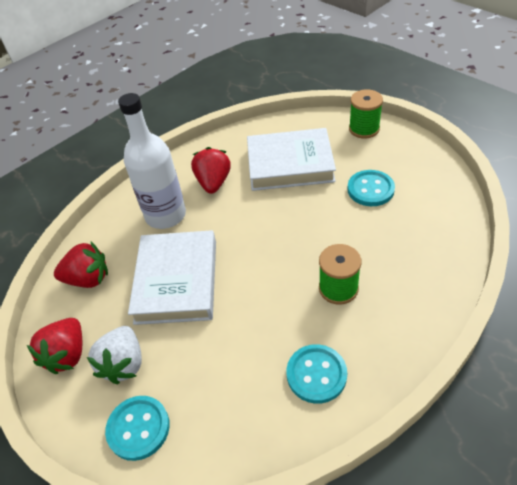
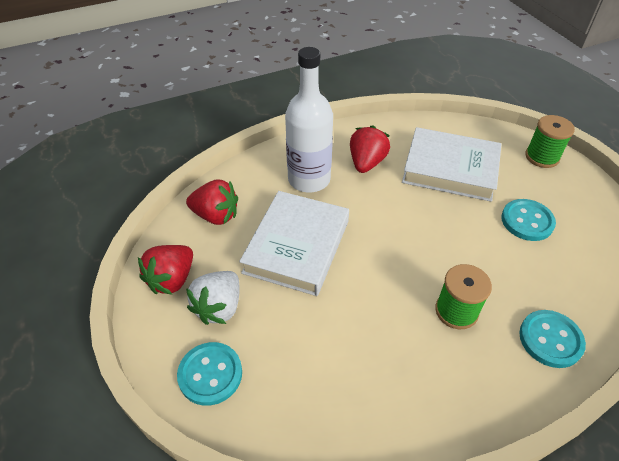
camera: 15 degrees right, 0 degrees up
(316, 374) = (402, 390): turquoise button -> turquoise button (550, 339)

